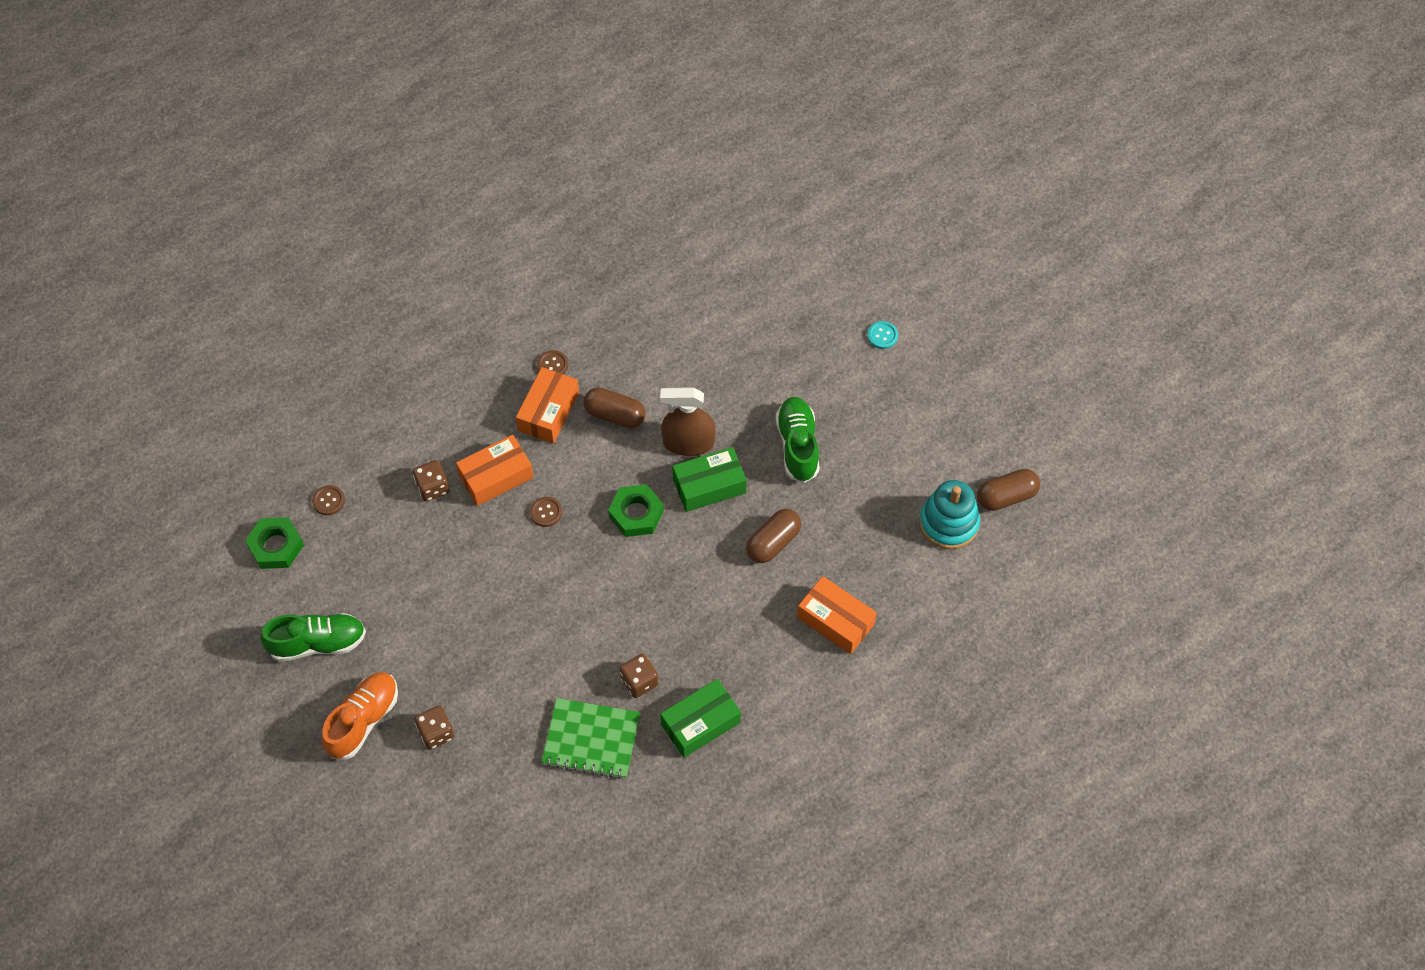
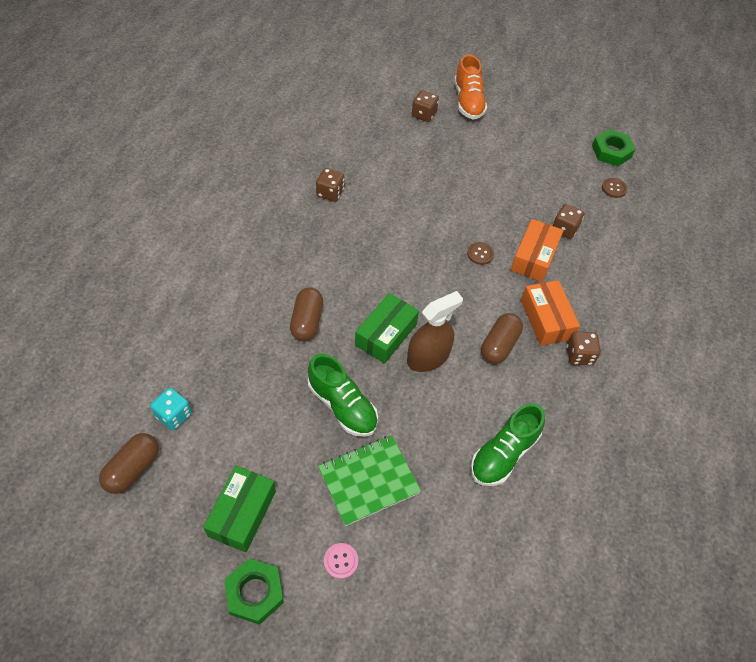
camera: 140 degrees right, 5 degrees down
(318, 643) = (532, 121): green shoe -> green shoe (503, 454)
(552, 365) = (579, 355): brown button -> brown dice
(591, 740) = (333, 152): green notebook -> green notebook (368, 480)
(615, 415) = (499, 345): brown capsule -> brown capsule turned 45 degrees counterclockwise
(636, 514) = (420, 286): green nut -> green nut (255, 593)
(700, 723) = (273, 191): green box -> green box (242, 513)
(835, 621) = (222, 294): orange box -> none
(882, 335) = (341, 561): turquoise button -> pink button
(949, 523) = (174, 415): turquoise stacking toy -> turquoise dice

